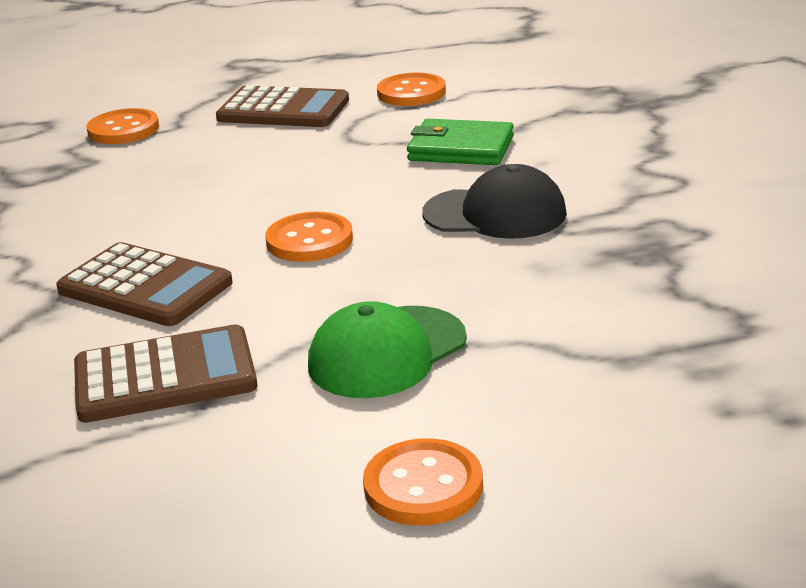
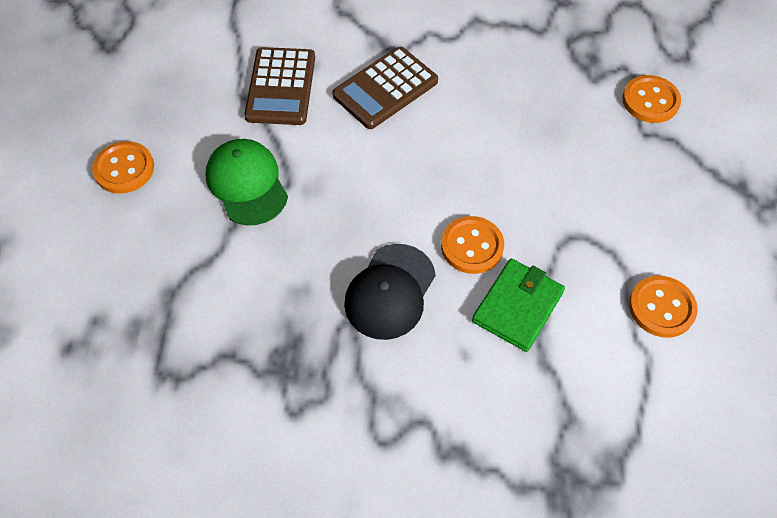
camera: 105 degrees right, 30 degrees up
(283, 110) = (654, 206): brown calculator -> none
(309, 240) = (404, 176): orange button -> orange button (472, 246)

